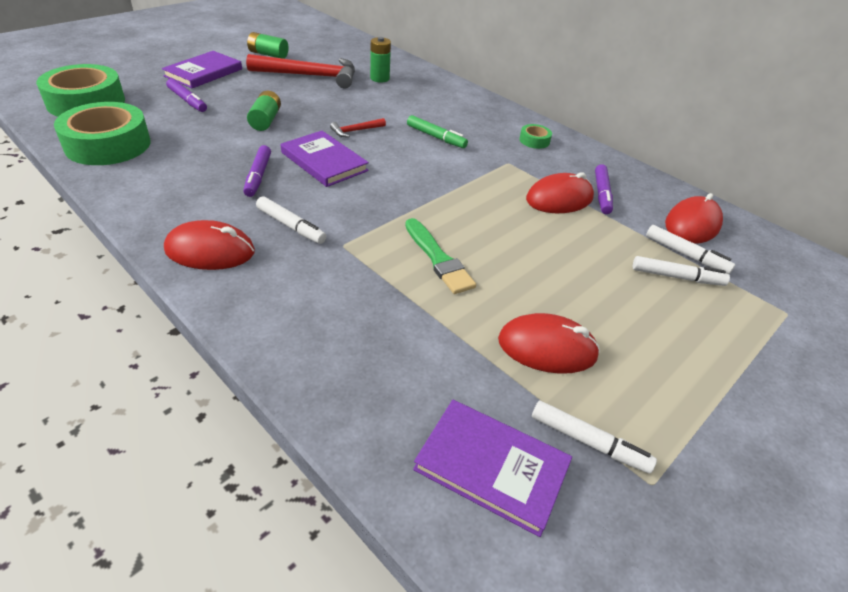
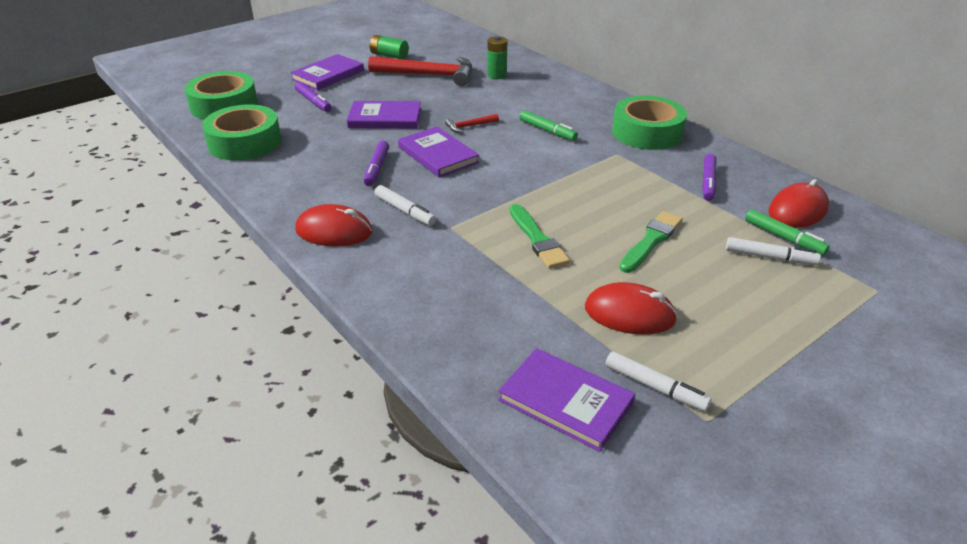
camera: 10 degrees right, 5 degrees down
(265, 120) = (385, 118): green battery -> purple book
(534, 141) = (647, 132): green tape -> green tape, size x2.28
(556, 259) = (651, 241): none -> green brush
(559, 199) = (663, 187): red mouse -> none
(686, 255) = (784, 238): white marker -> green marker

